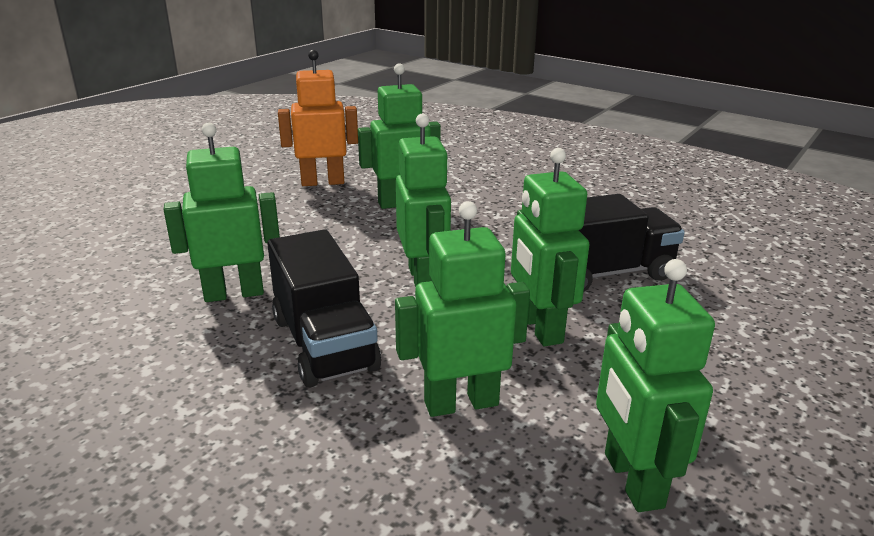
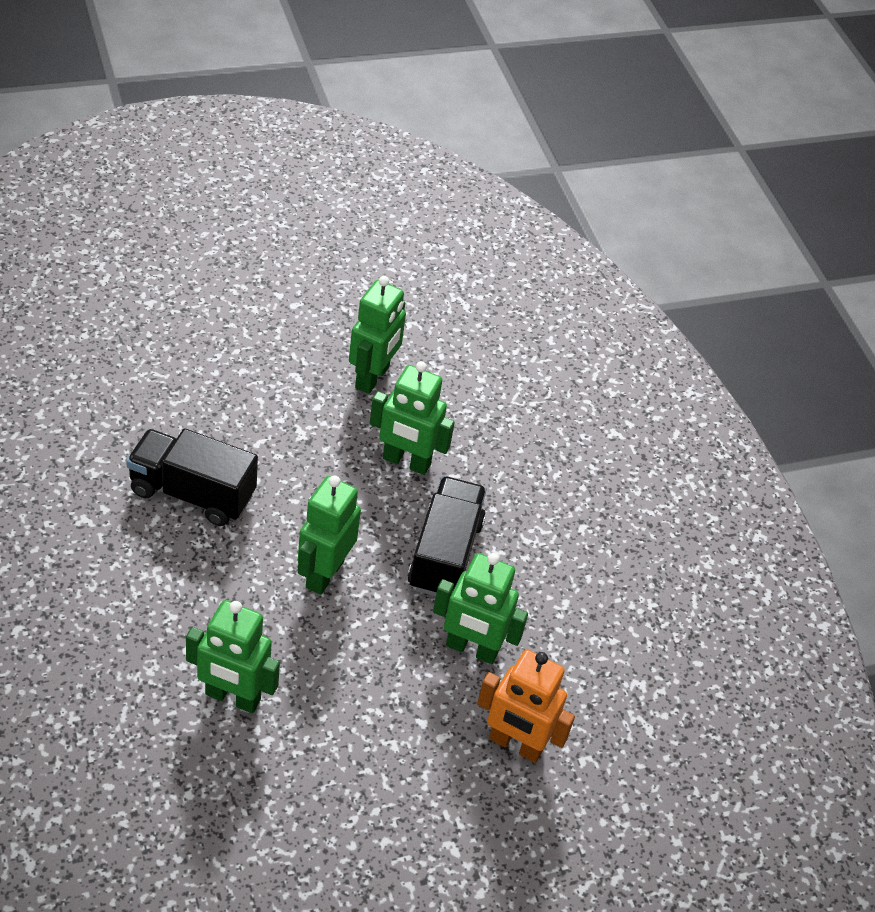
camera: 150 degrees left, 20 degrees up
(322, 182) = (268, 800): orange robot -> orange robot (515, 745)
(540, 328) = (301, 478): green robot -> none

